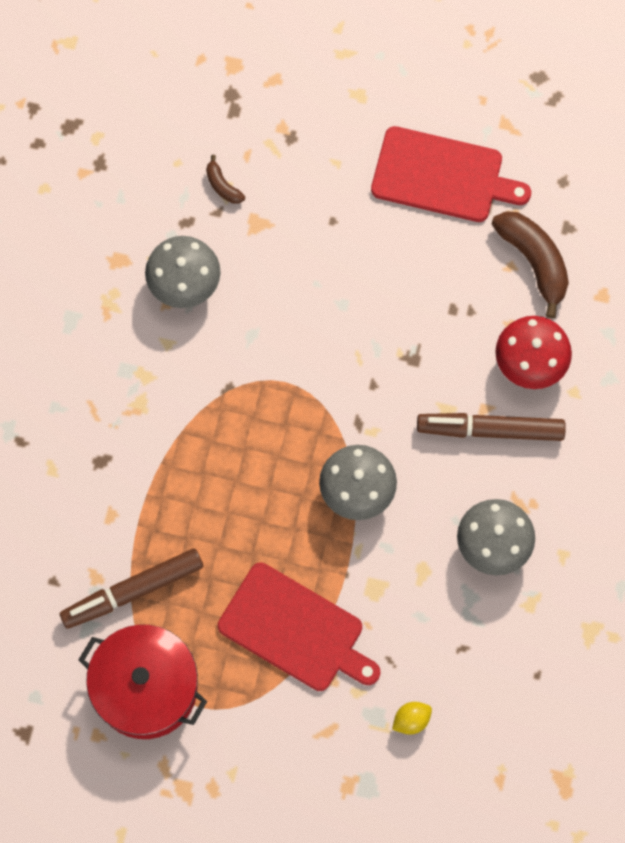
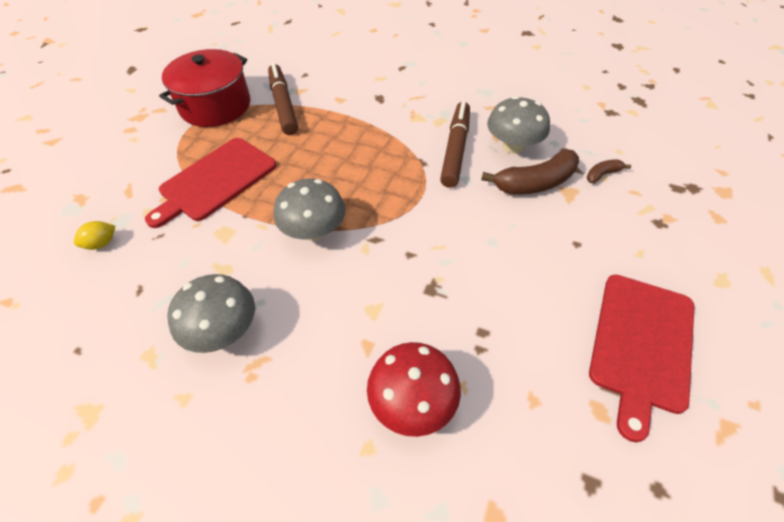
camera: 100 degrees right, 20 degrees down
(411, 720) = (101, 243): yellow lemon -> yellow lemon turned 75 degrees clockwise
(490, 430) = (343, 347): brown marker -> brown marker (455, 149)
(534, 261) = (541, 429): brown banana -> brown banana (535, 183)

